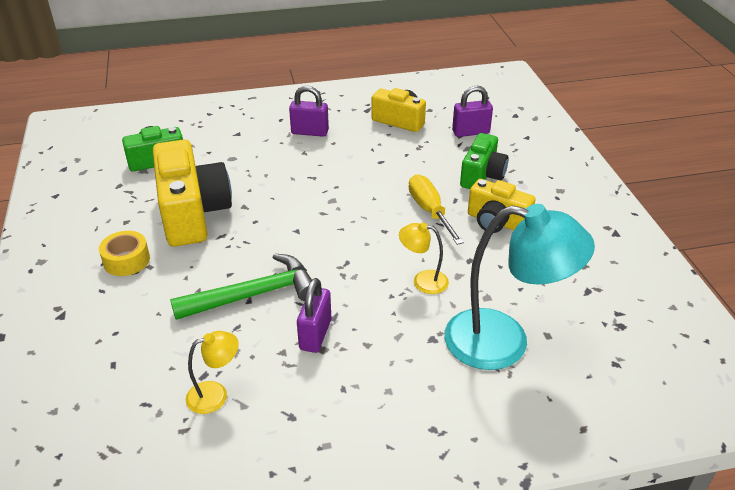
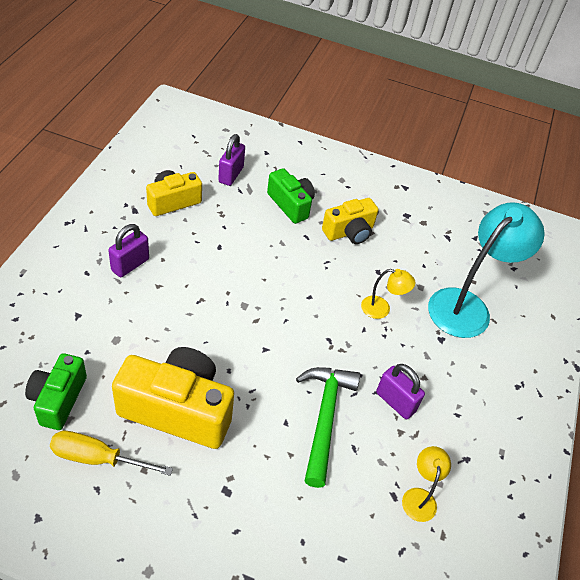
camera: 65 degrees left, 10 degrees up
(126, 260) = (207, 493): yellow tape -> none
(423, 281) = (381, 309): yellow lamp -> yellow lamp turned 120 degrees counterclockwise
(430, 211) = (308, 258): yellow screwdriver -> yellow screwdriver (98, 458)

